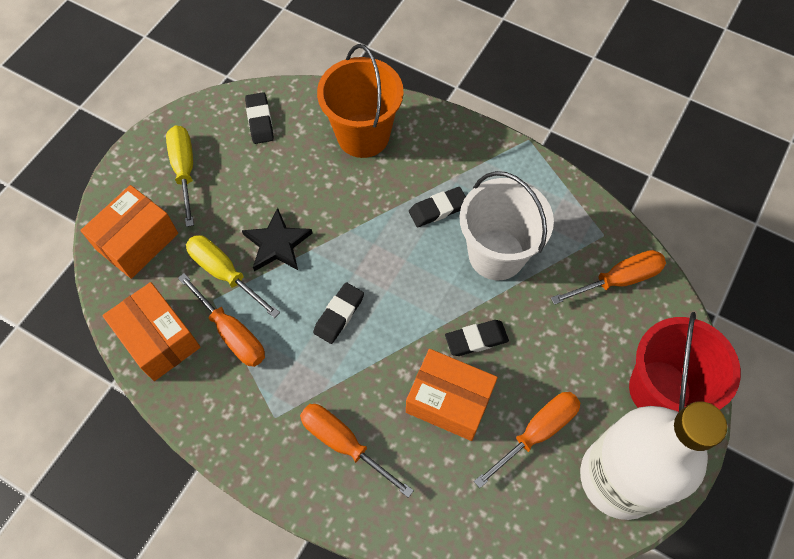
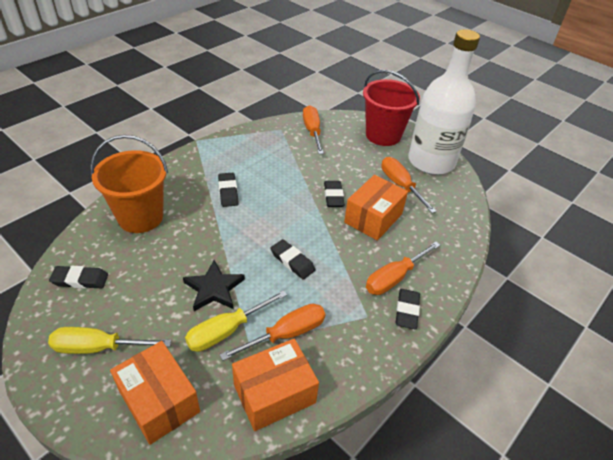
camera: 80 degrees left, 20 degrees down
(293, 465) = (407, 311): none -> black eraser
(496, 254) = (275, 173): white bucket -> none

